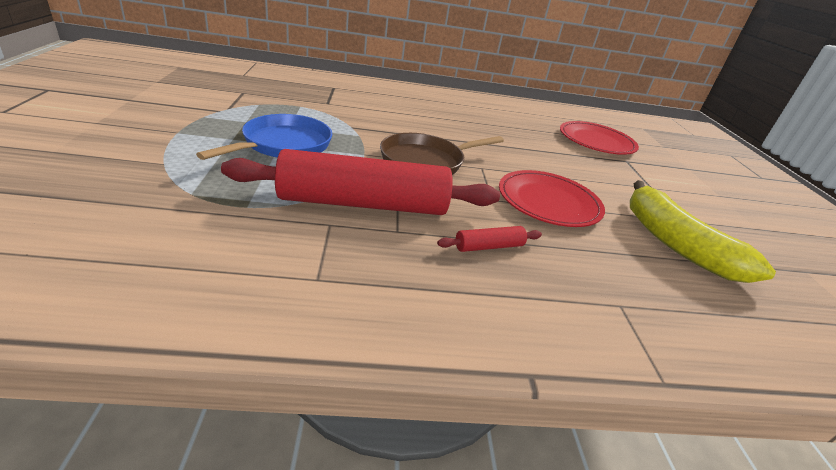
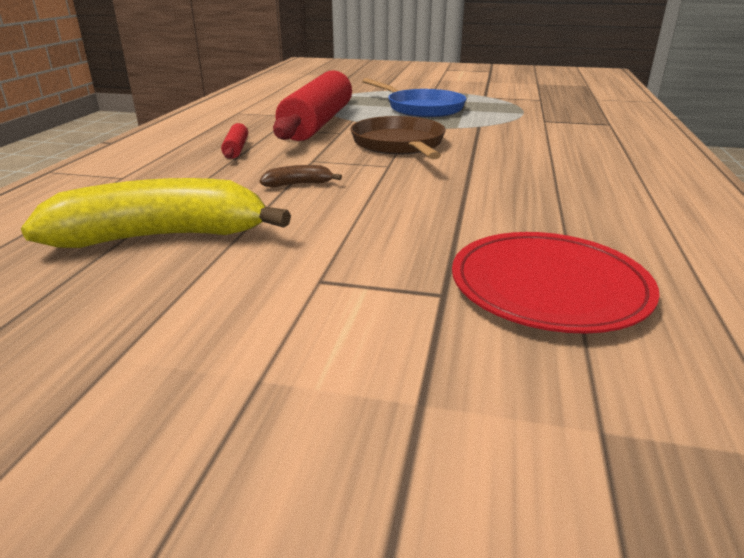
camera: 110 degrees right, 5 degrees down
(548, 202) = (298, 184): red plate -> brown banana

